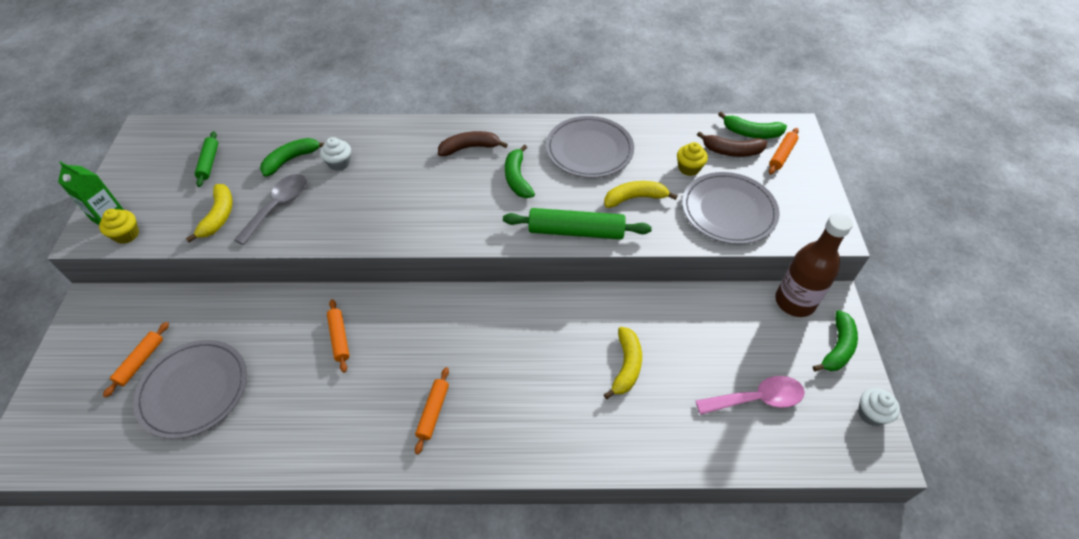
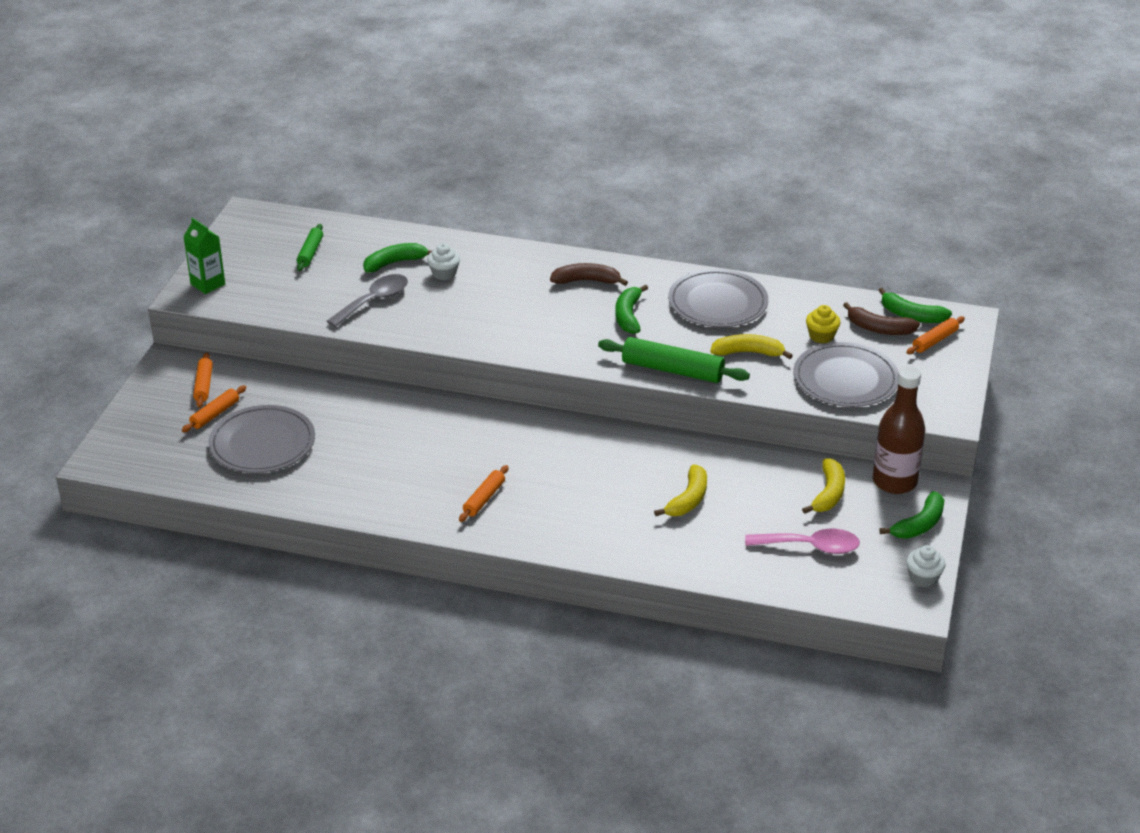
camera: 15 degrees right, 15 degrees down
(126, 234) = (223, 301): yellow cupcake -> none
(219, 216) = (314, 300): yellow banana -> yellow banana (828, 494)
(339, 338) = (407, 429): orange rolling pin -> orange rolling pin (203, 385)

